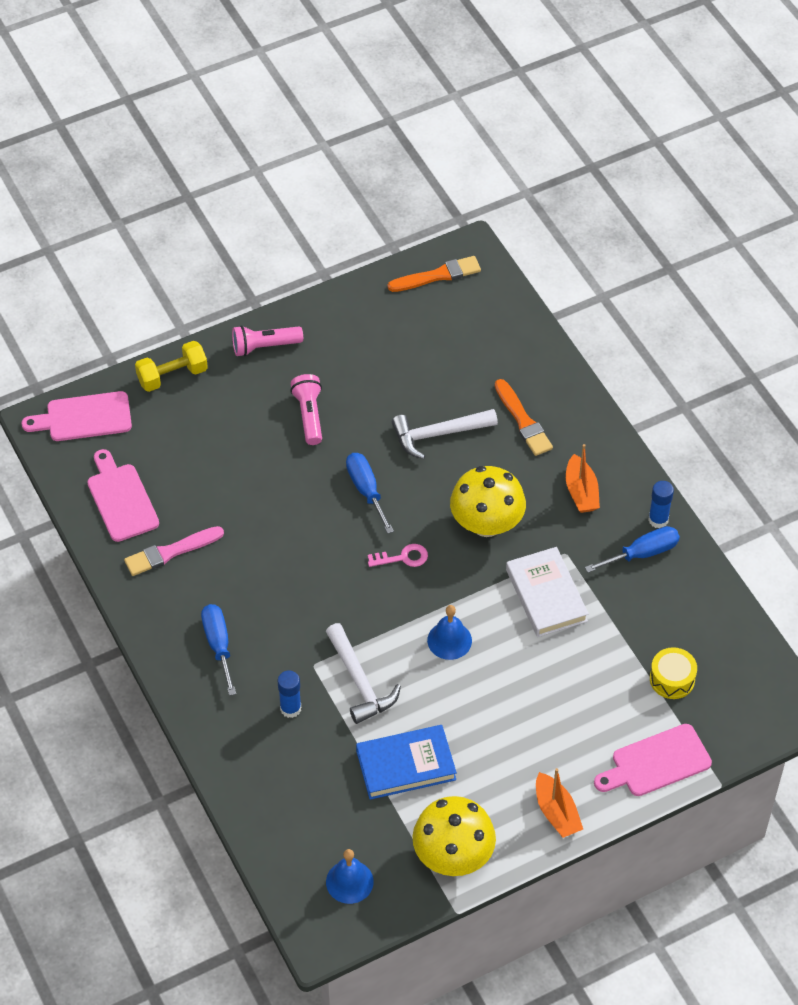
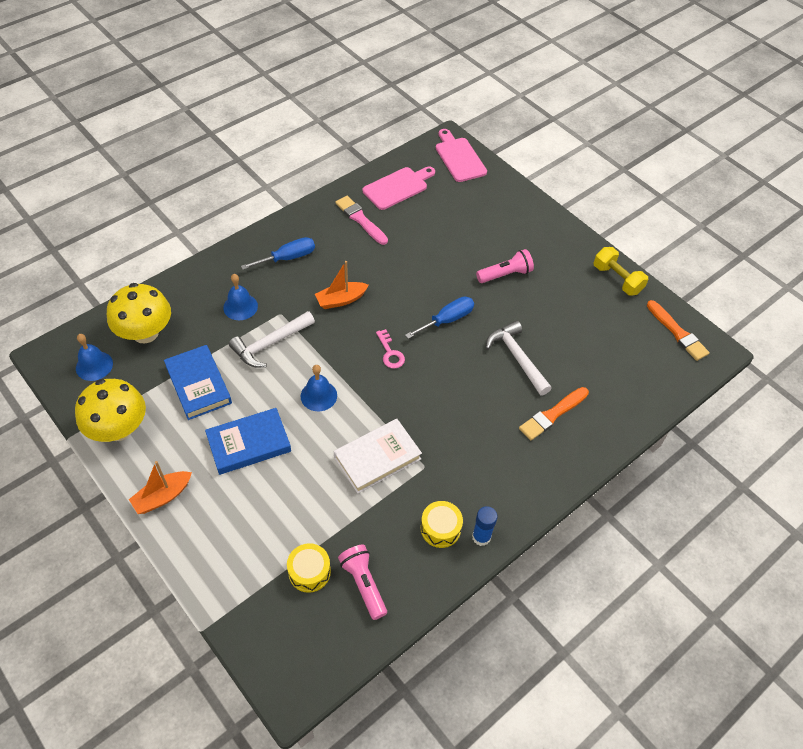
camera: 75 degrees right, 0 degrees up
(172, 376) = (511, 194): yellow dumbbell -> yellow dumbbell (617, 279)
(264, 346) = (558, 238): pink flashlight -> pink flashlight (363, 584)
(290, 708) = (240, 307): blue glue stick -> blue bell
(486, 523) = (439, 404): yellow mushroom -> yellow mushroom (145, 333)
(502, 719) = (249, 444): none -> blue book
(581, 492) = (492, 469): orange boat -> orange boat (341, 300)
(642, 553) = (440, 528): blue screwdriver -> yellow drum
(656, 762) = (219, 570): pink cutting board -> none

